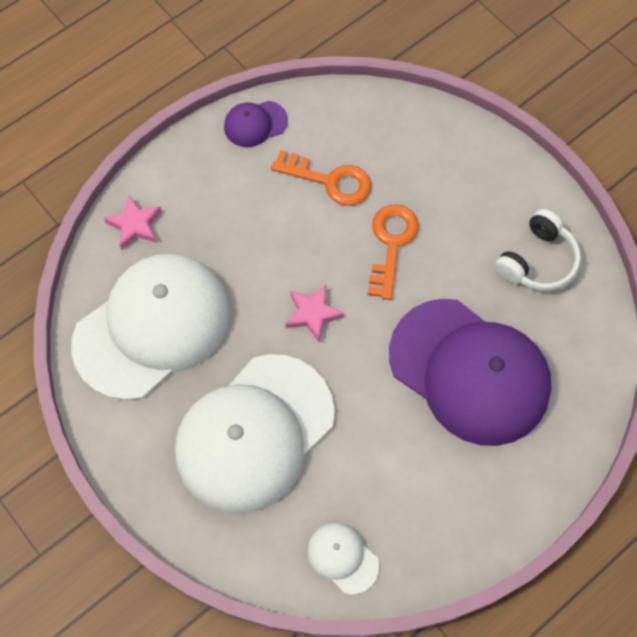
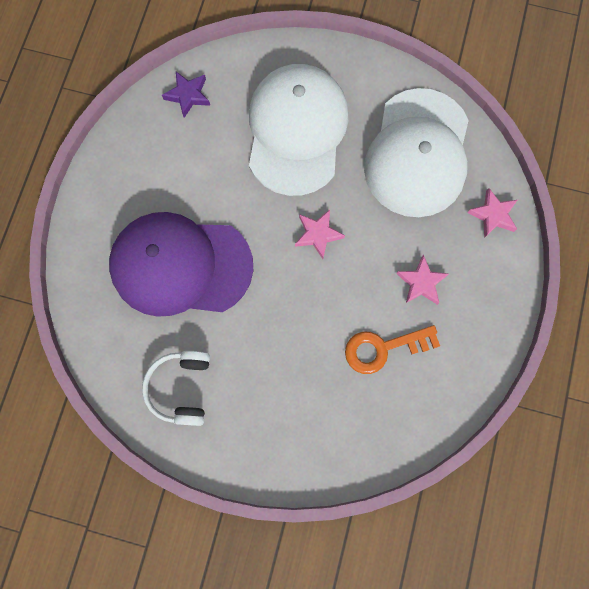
camera: 145 degrees right, 10 degrees up
(251, 211) = (421, 282): none -> pink star
(255, 124) = (477, 358): purple cap -> none
(342, 557) = (188, 95): white cap -> purple star
(391, 244) = (300, 326): orange key -> none

